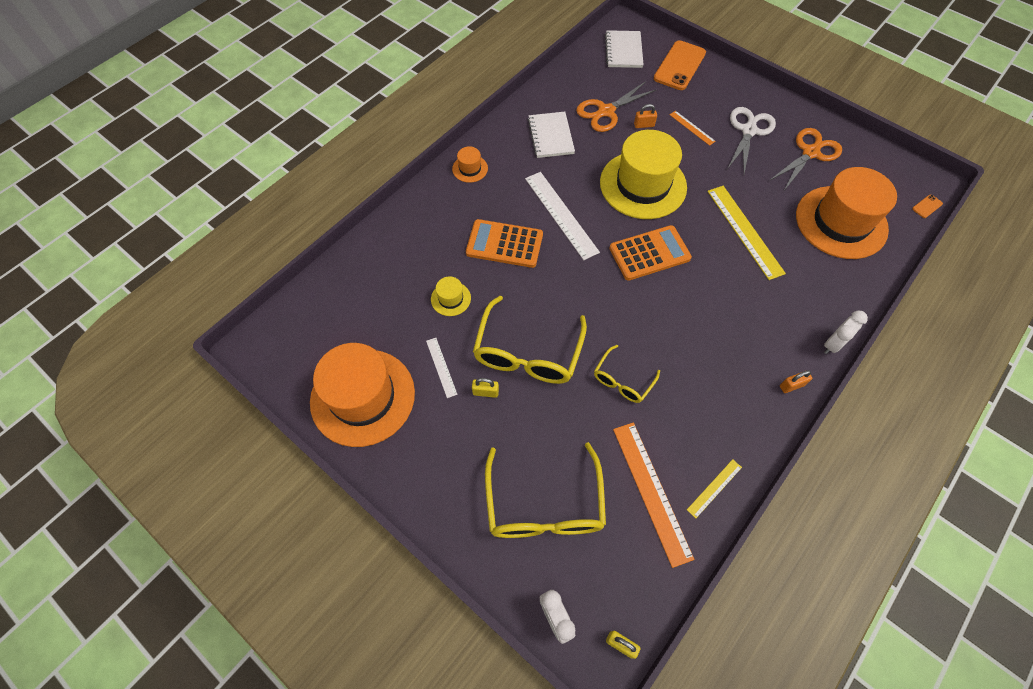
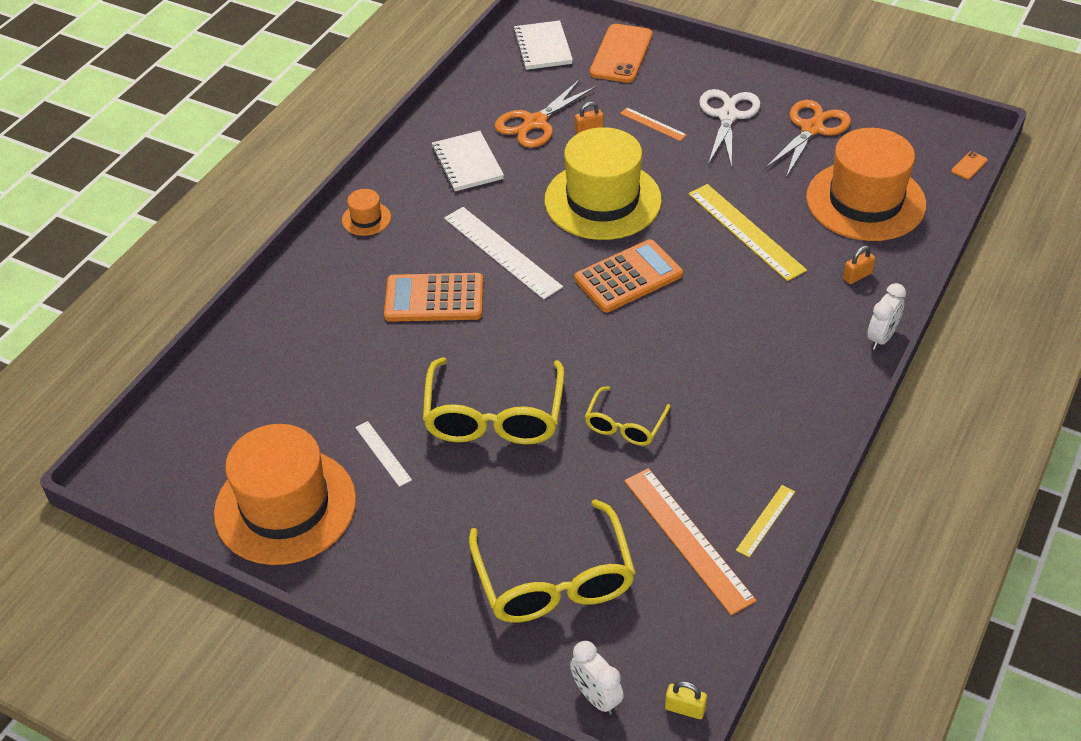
camera: 10 degrees left, 15 degrees down
(451, 298) = (377, 373): yellow hat -> none
(485, 392) = (449, 471): yellow padlock -> none
(791, 385) = (839, 392): orange padlock -> orange padlock (857, 276)

